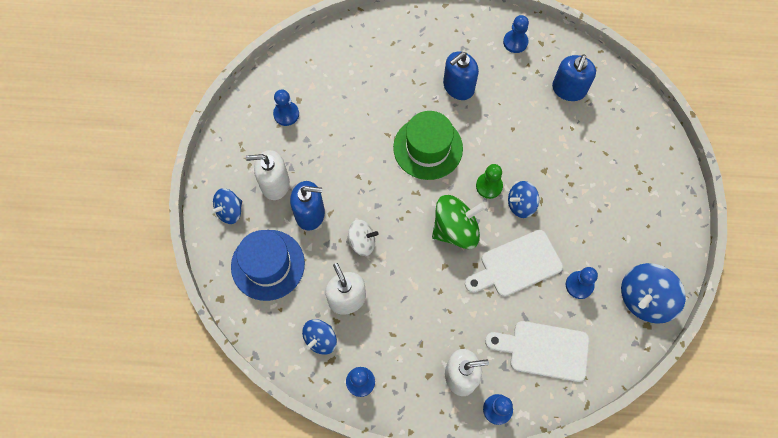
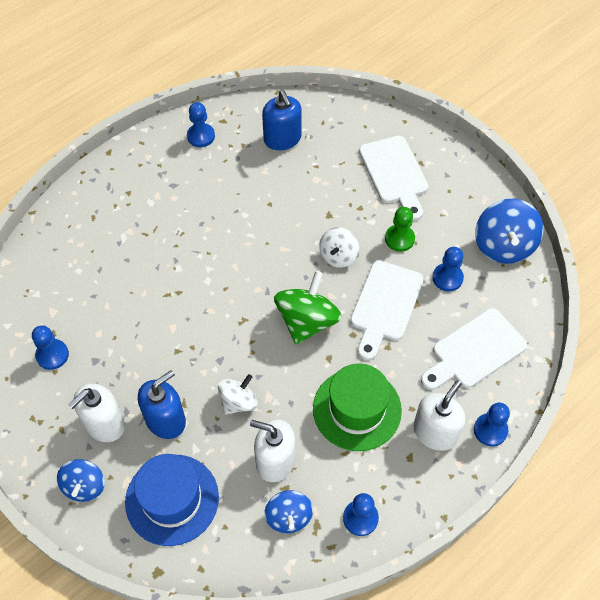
camera: 45 degrees left, 10 degrees down
(428, 148) = (214, 276): green hat -> green hat (357, 409)
(458, 87) = (189, 207): blue soap dispenser -> none
(489, 186) = (298, 264): green pawn -> green pawn (399, 239)
(521, 204) = (338, 256): blue spinning top -> white spinning top
(622, 180) = (395, 174): none -> white cutting board

